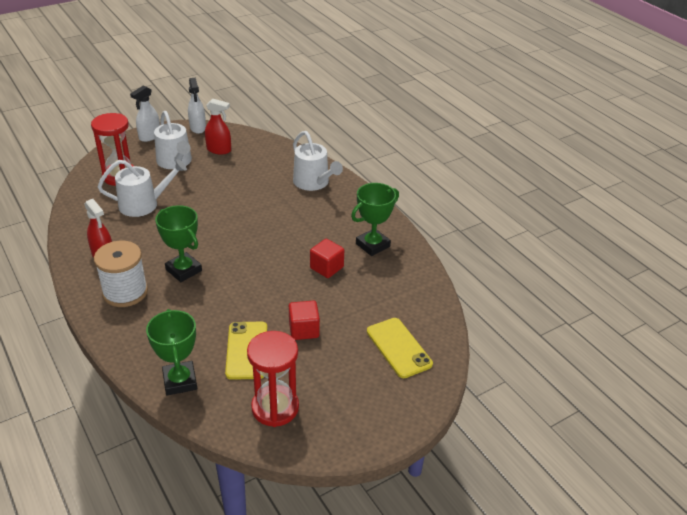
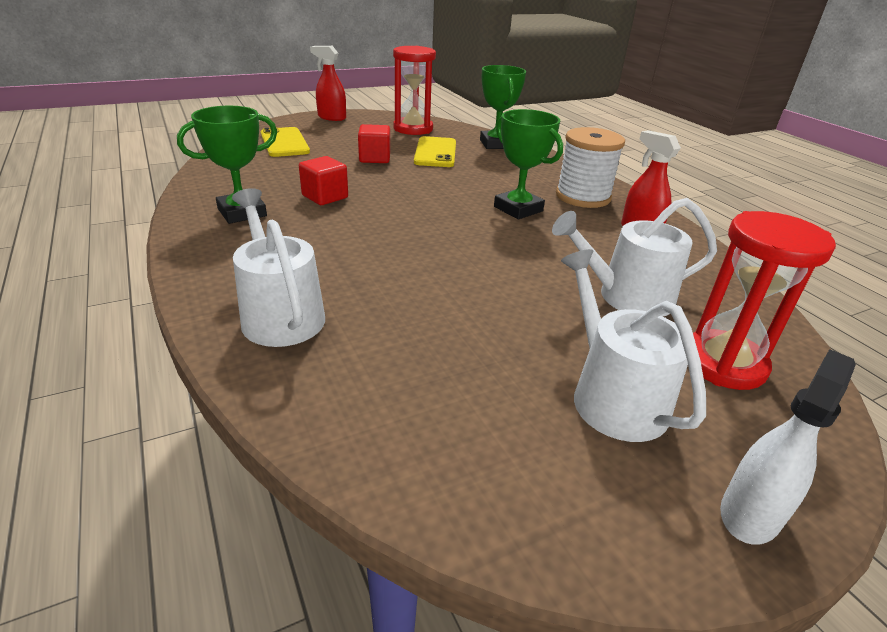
camera: 175 degrees left, 5 degrees down
(198, 128) = (601, 553): white spray bottle -> none
(219, 150) = (504, 431): red spray bottle -> red spray bottle (331, 117)

